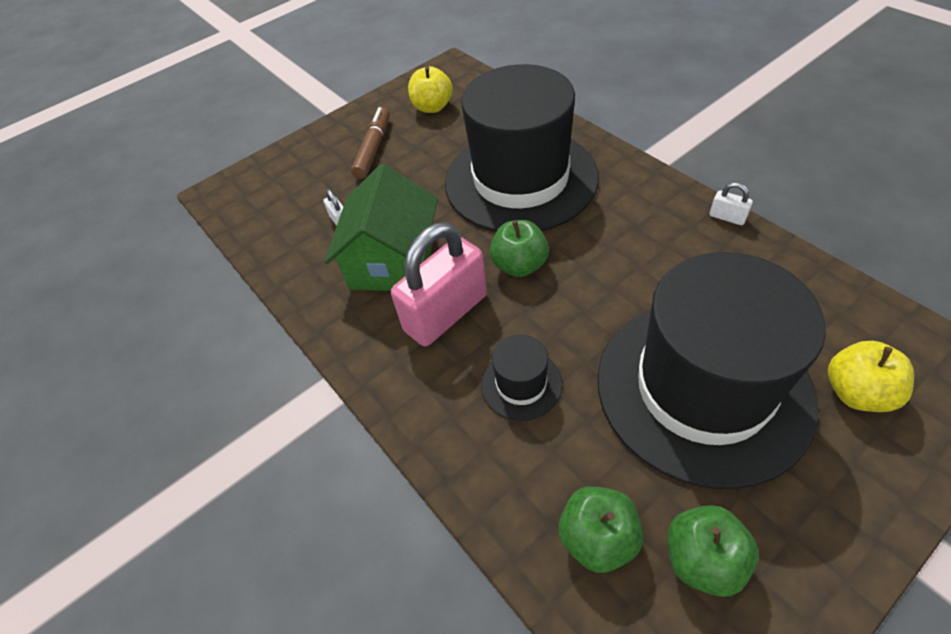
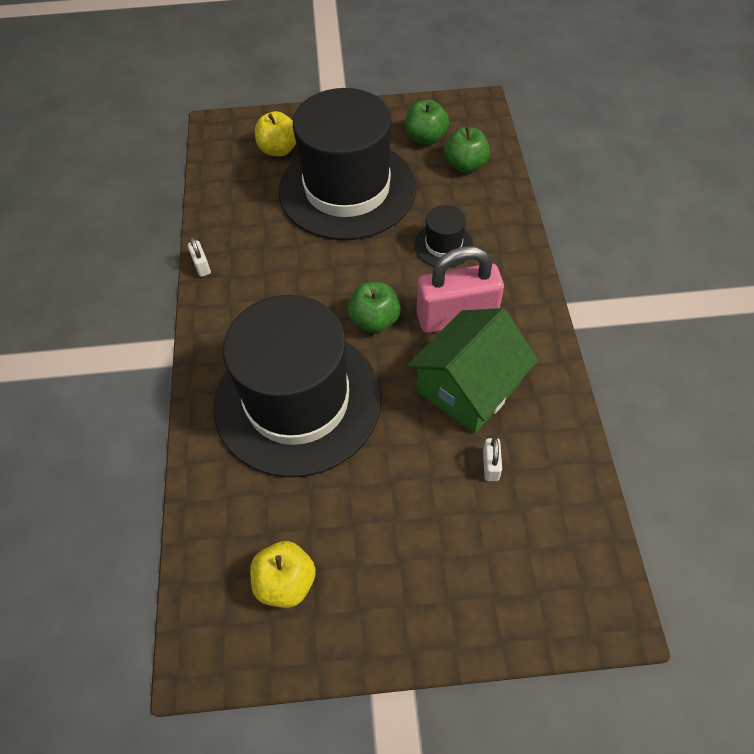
camera: 150 degrees left, 5 degrees up
(373, 149) = (399, 556): brown marker -> none

